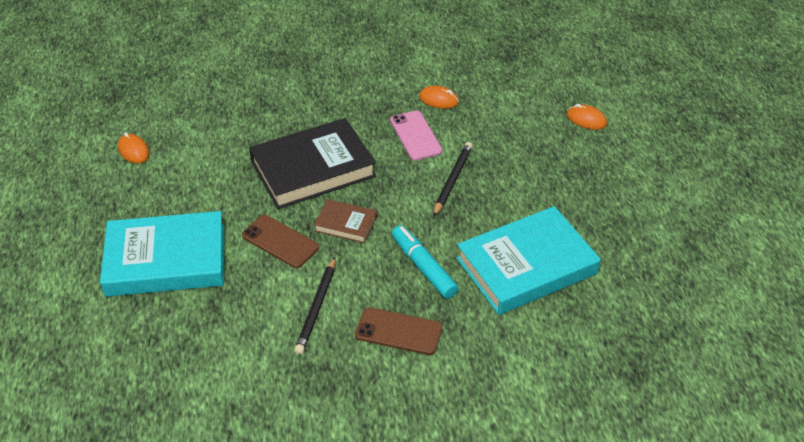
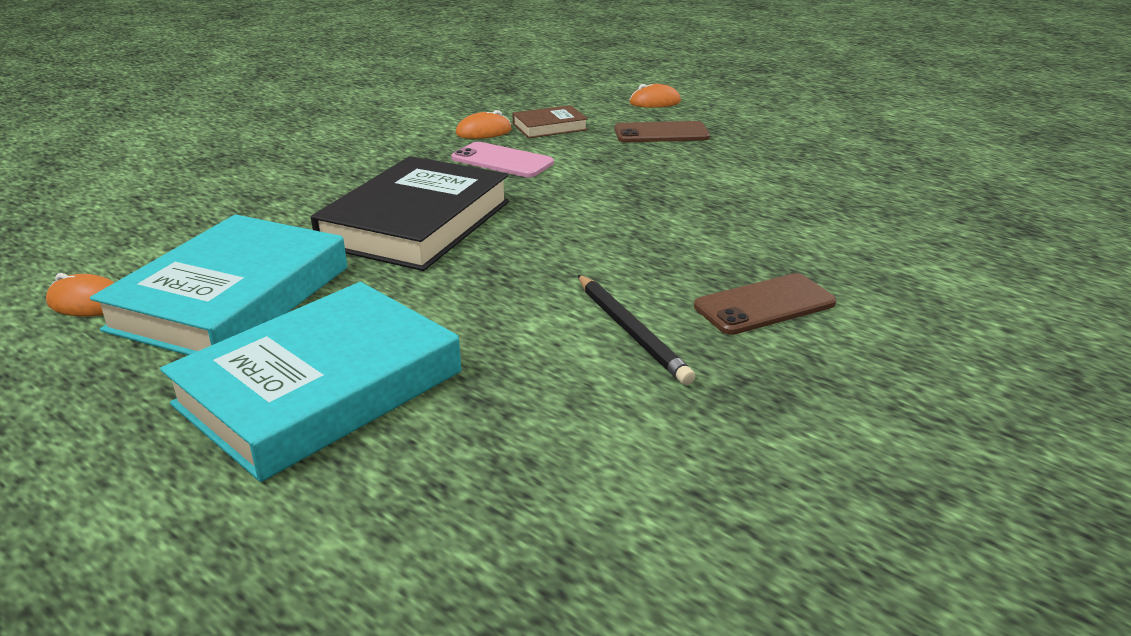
camera: 40 degrees left, 15 degrees down
(280, 241) = (476, 296): brown phone -> brown phone (661, 133)
(346, 224) = (538, 249): brown book -> brown book (549, 127)
(423, 267) = (692, 245): turquoise marker -> none
(452, 180) = (600, 175): black pencil -> none
(526, 266) = (789, 202): turquoise book -> turquoise book (231, 298)

